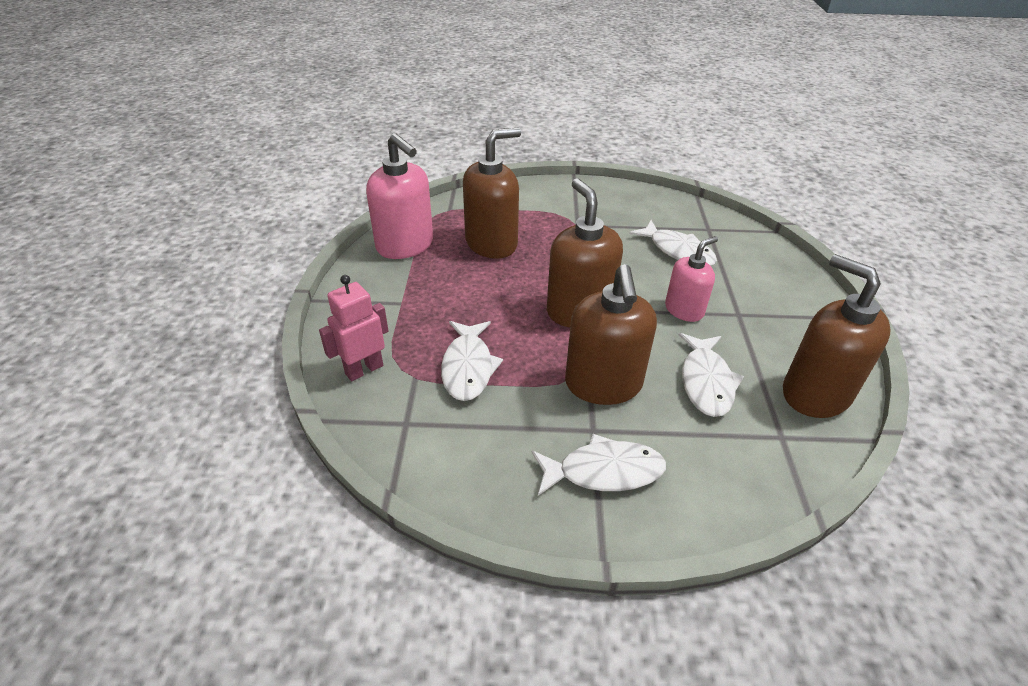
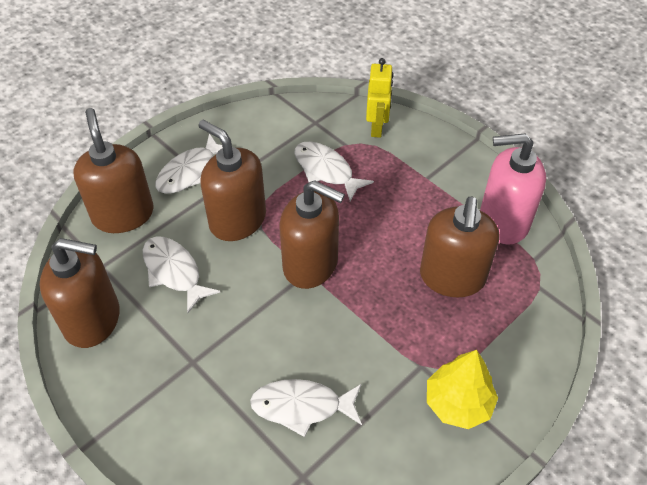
camera: 135 degrees right, 10 degrees up
(364, 369) = (377, 128): pink robot -> yellow robot
(579, 203) = (458, 403): none -> yellow tree
(684, 310) = (238, 330): pink soap dispenser -> none
(723, 477) = (123, 214): none -> brown soap dispenser

